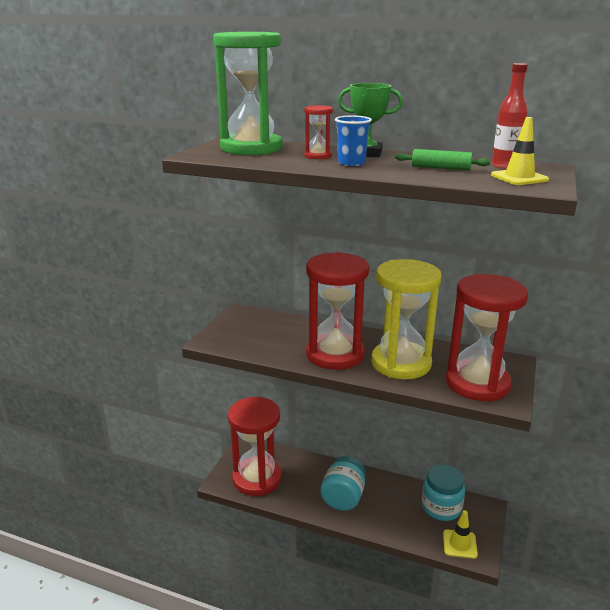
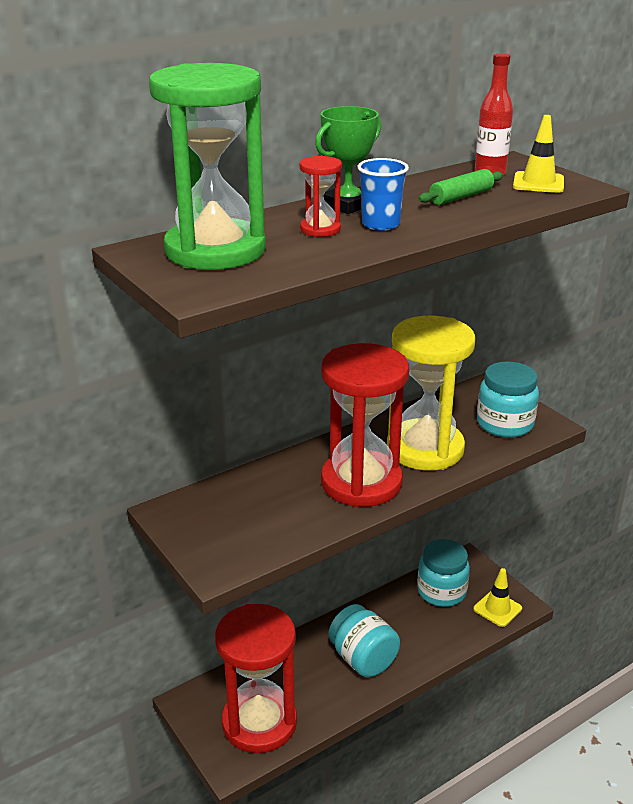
camera: 55 degrees left, 5 degrees up
(477, 383) = (505, 424): red hourglass -> turquoise jar

